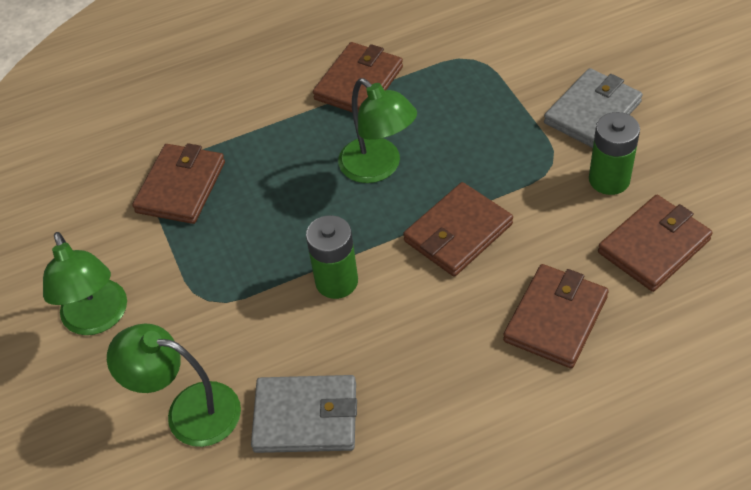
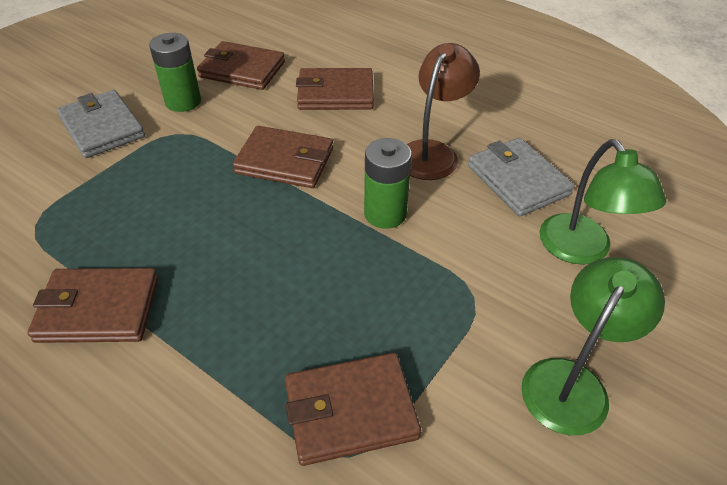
camera: 125 degrees left, 5 degrees down
(378, 168) = (231, 239): green lamp -> none
(395, 362) = (432, 152): none -> brown lamp
(592, 112) = (102, 127): grey wallet -> grey wallet turned 45 degrees clockwise

